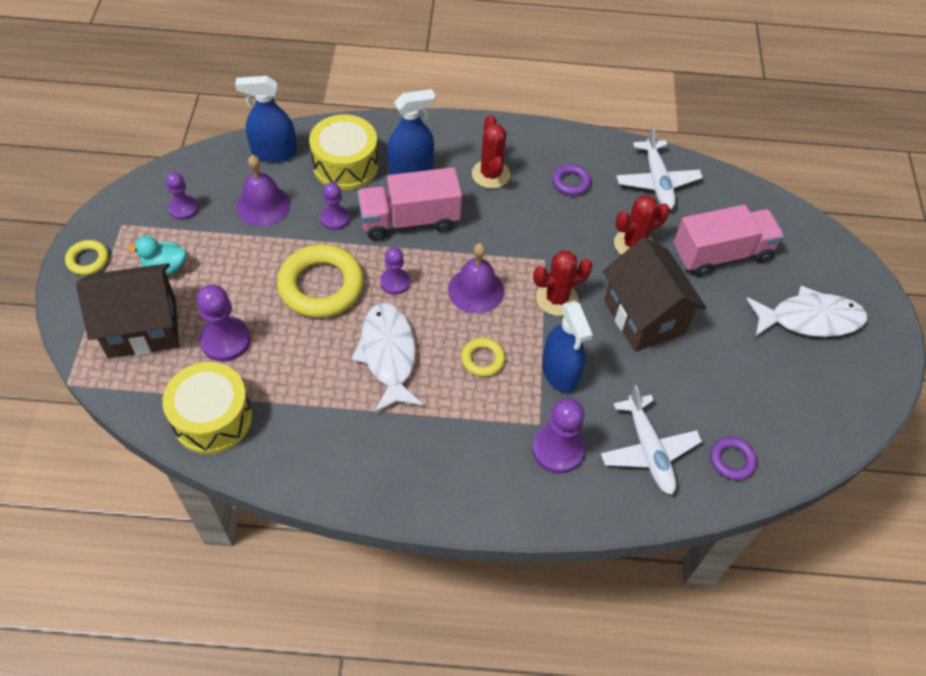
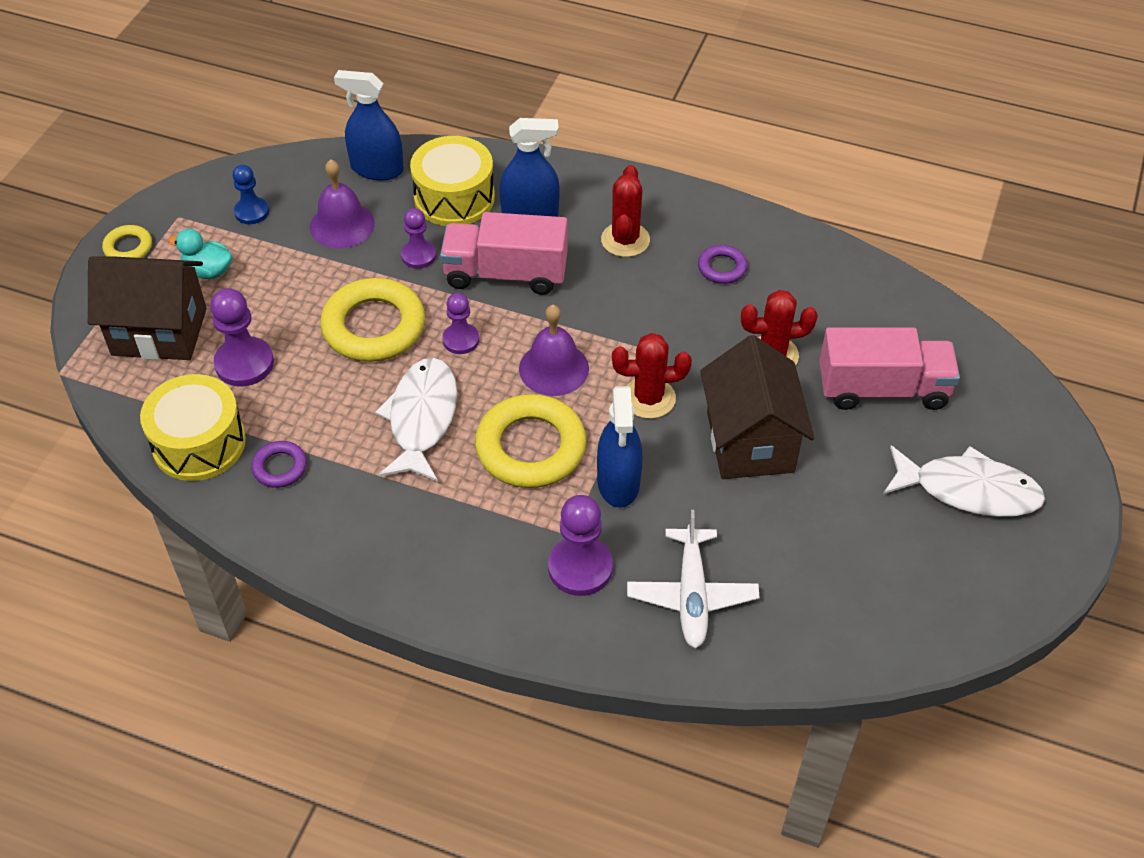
camera: 20 degrees right, 5 degrees down
(183, 208) = (251, 212): purple pawn -> blue pawn
(482, 359) = (531, 447): yellow ring -> yellow ring, size x2.03
(657, 182) = (834, 287): white plane -> none
(731, 460) = (793, 631): purple ring -> purple ring (280, 467)

